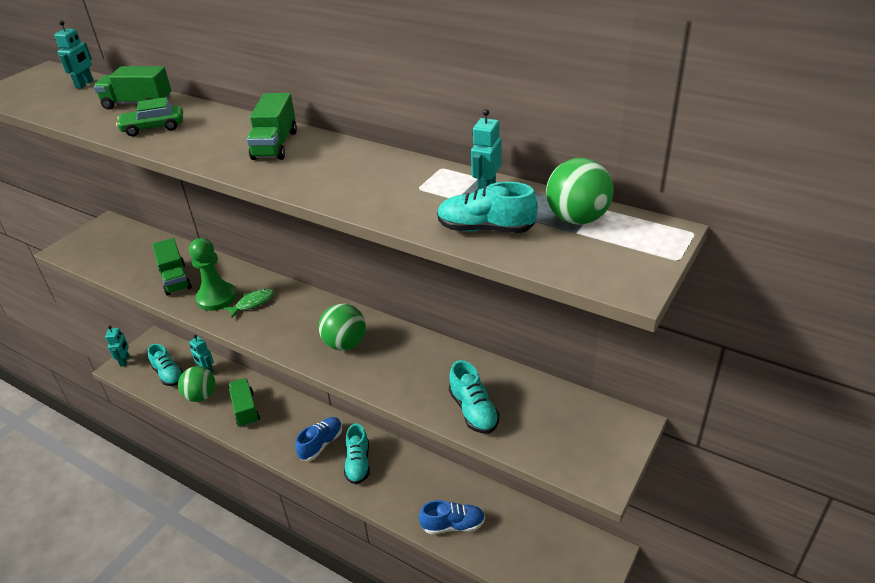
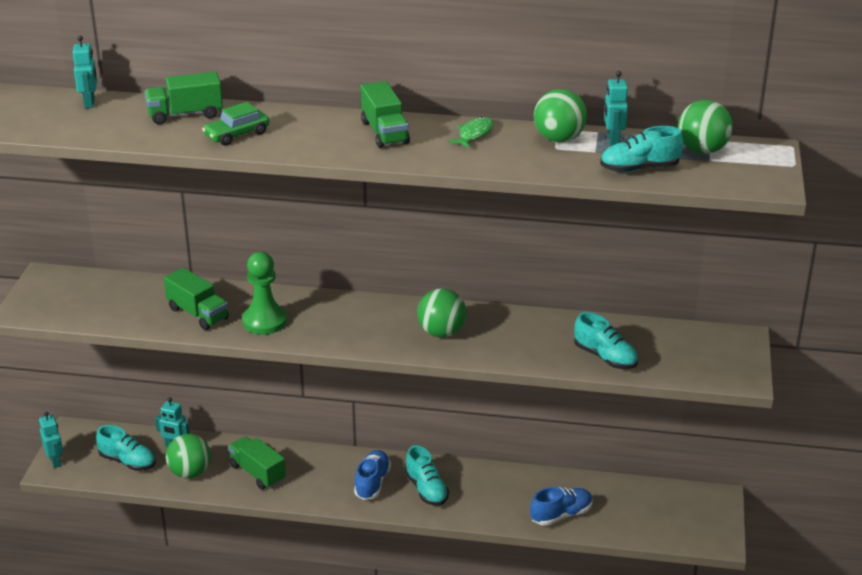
camera: 25 degrees left, 5 degrees down
(253, 303) = (311, 318): green fish -> green fish (474, 134)
(431, 178) = (559, 139): none -> green ball

